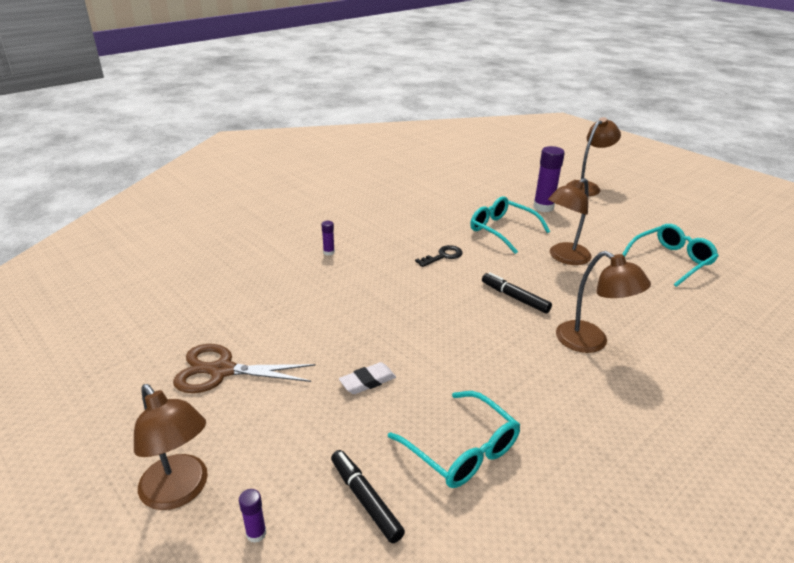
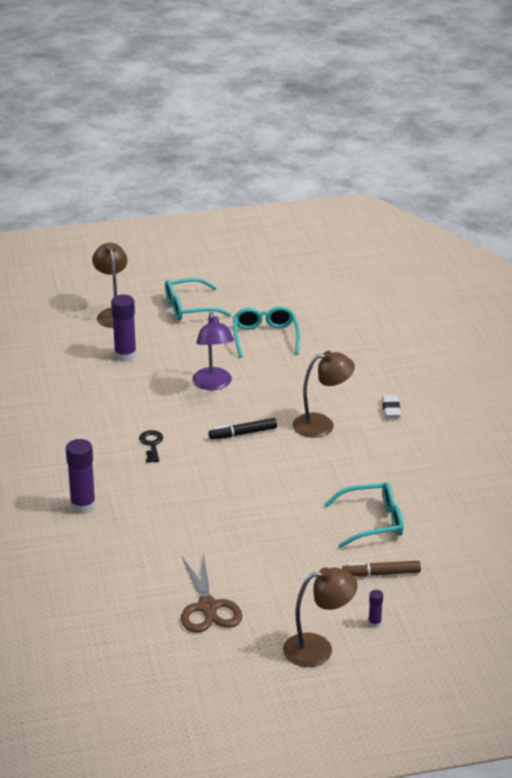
camera: 60 degrees left, 0 degrees up
(222, 371) = (208, 607): brown scissors -> brown scissors turned 45 degrees counterclockwise
(329, 252) = (83, 506): purple glue stick -> purple glue stick, size x2.08
(365, 499) = (381, 574): black marker -> brown marker
(367, 381) = (279, 539): white eraser -> white eraser (391, 409)
(502, 230) = (141, 396): turquoise glasses -> turquoise glasses (189, 308)
(564, 257) = (213, 384): brown lamp -> purple lamp

